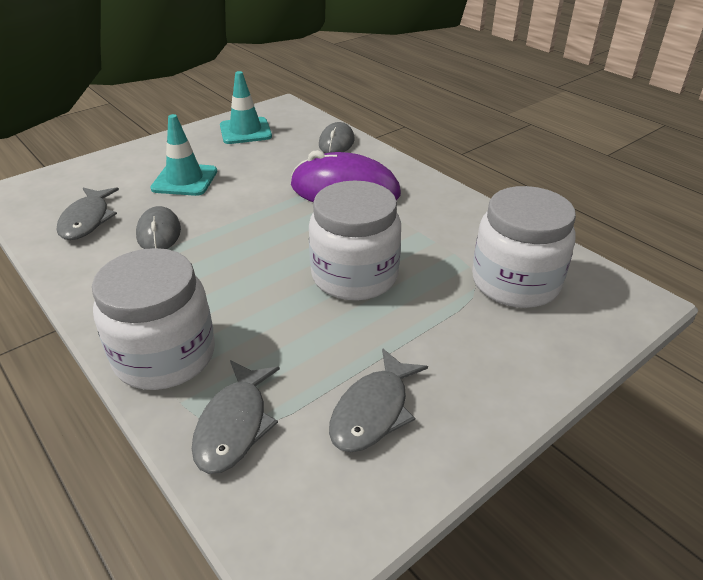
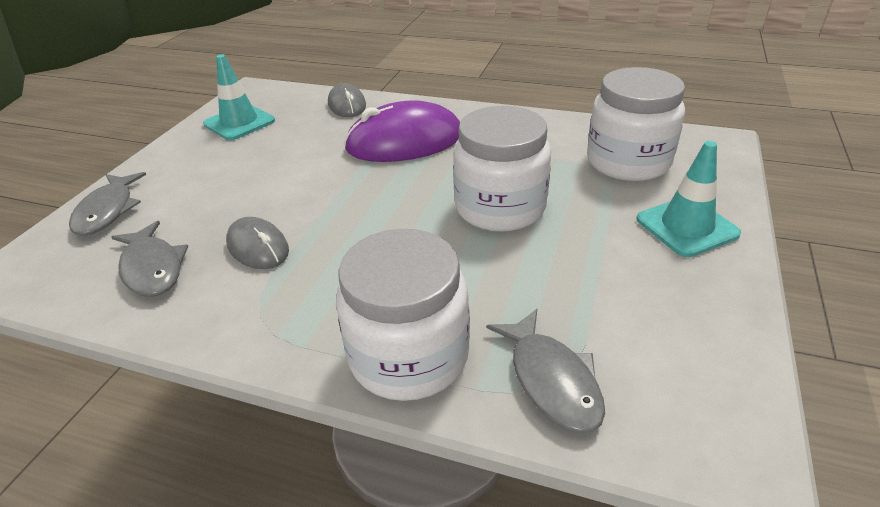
camera: 30 degrees left, 0 degrees up
(185, 180) = (226, 188): turquoise traffic cone -> turquoise traffic cone (686, 226)
(373, 411) = (647, 306): grey fish -> grey fish (108, 211)

